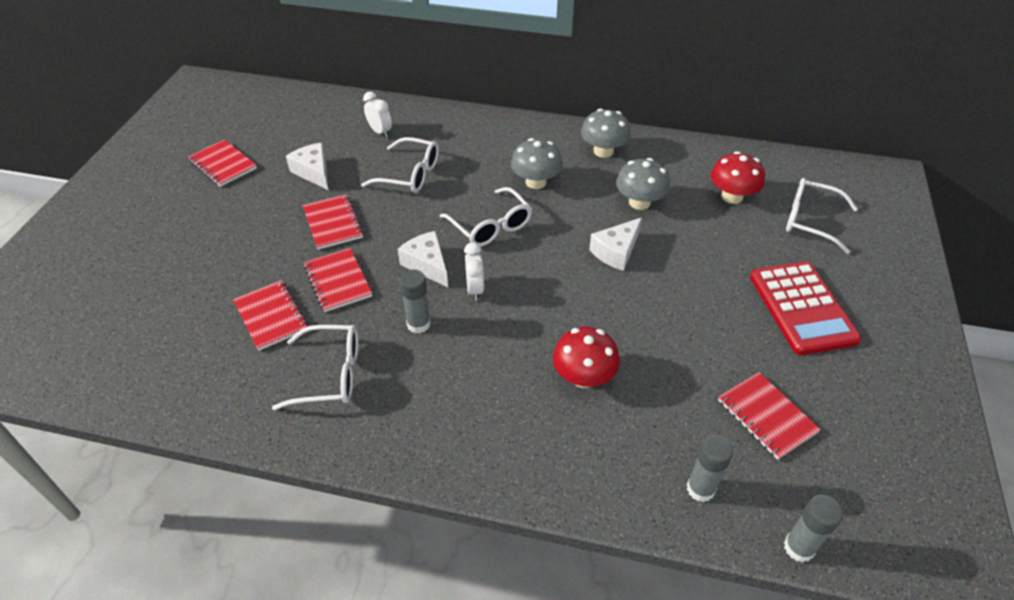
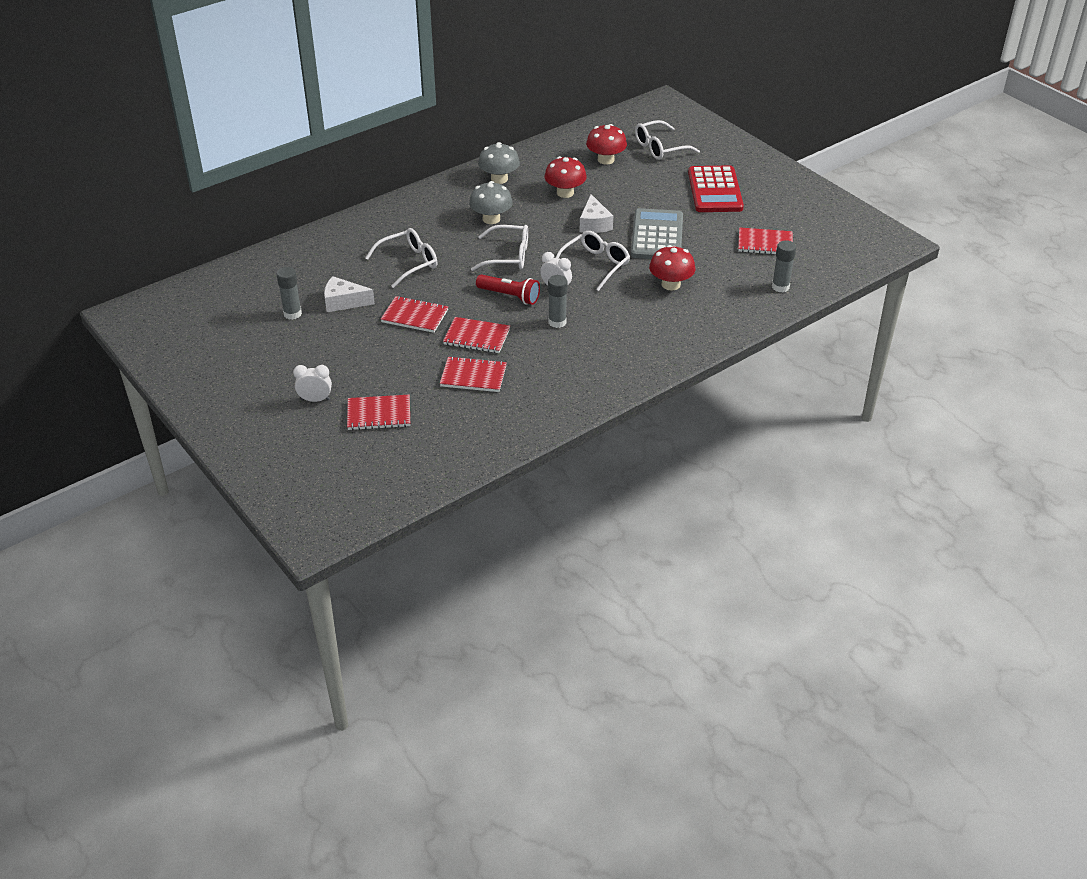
camera: 50 degrees left, 5 degrees down
(223, 165) = (270, 339): red notebook -> red notebook (379, 414)
(329, 374) = (555, 372): white glasses -> white glasses (595, 265)
(380, 132) = (339, 254): white clock -> white clock (315, 400)
(427, 265) = (509, 296): white cheese -> red flashlight
(639, 202) = (565, 193): grey mushroom -> red mushroom
(656, 311) = (657, 236): none -> grey calculator
(798, 547) = (840, 278): grey glue stick -> grey glue stick (292, 314)
(802, 308) = (715, 190): red calculator -> red calculator turned 60 degrees clockwise

